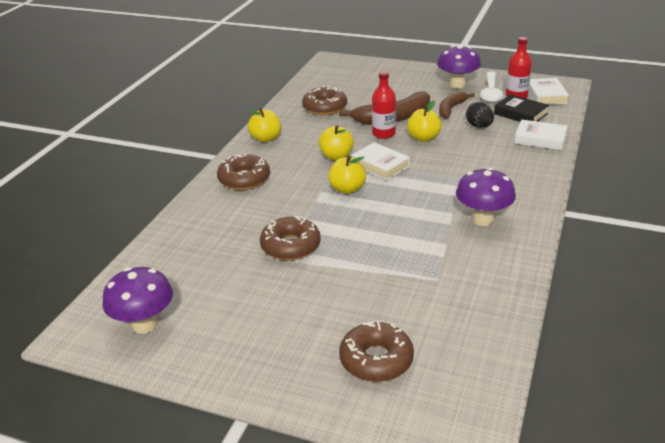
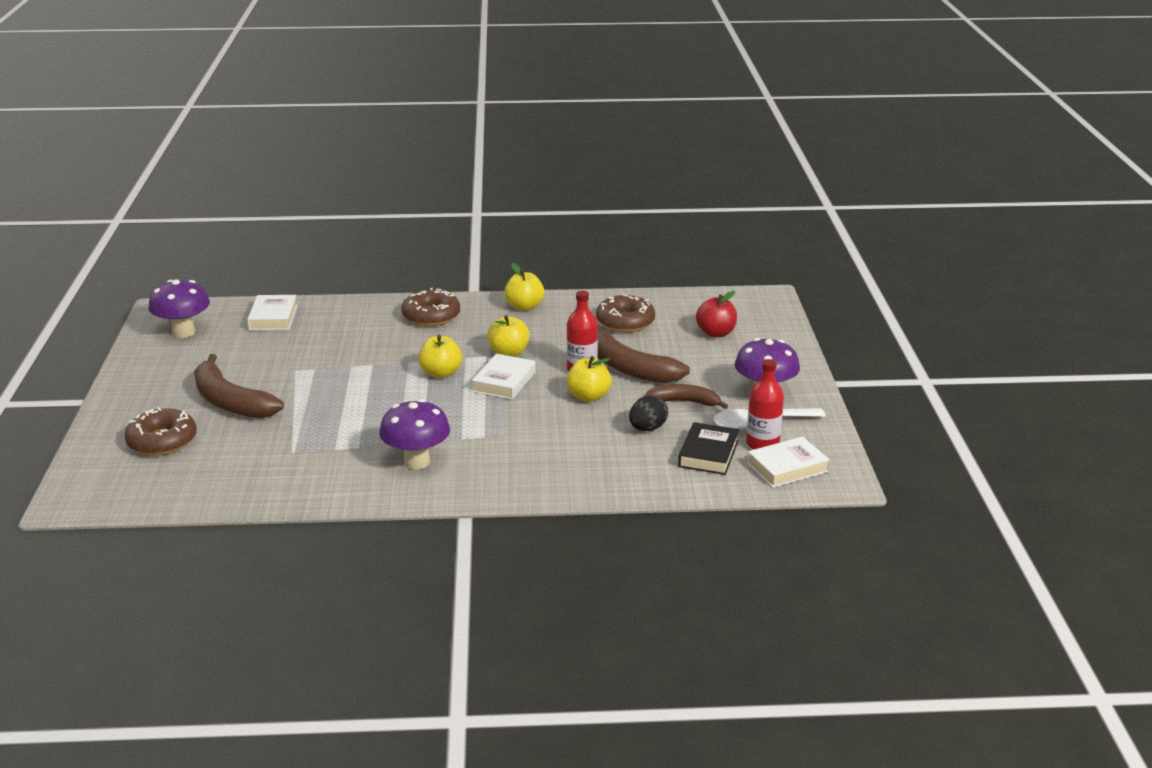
camera: 65 degrees right, 5 degrees down
(290, 246) = (320, 366): brown donut -> none
(322, 306) = (230, 402): none -> brown banana
(366, 83) = (716, 333): none -> red apple
(540, 139) = (641, 477): white book -> white book (273, 317)

